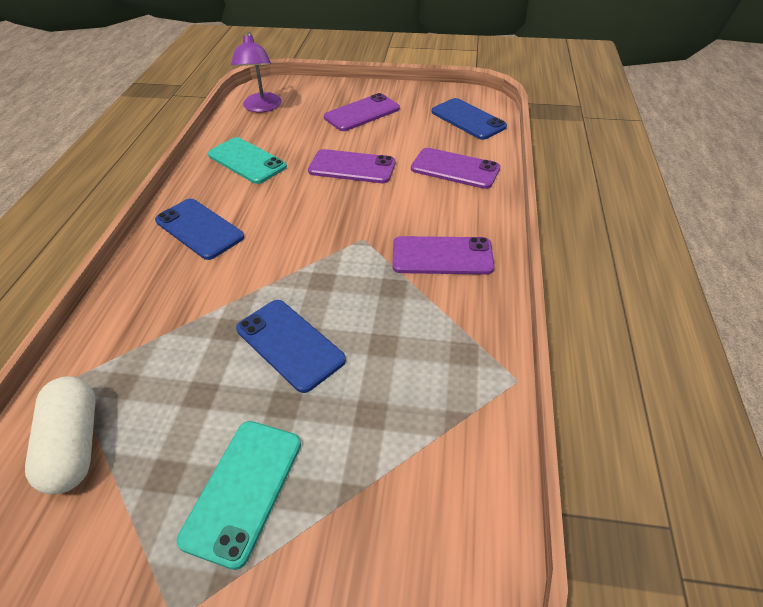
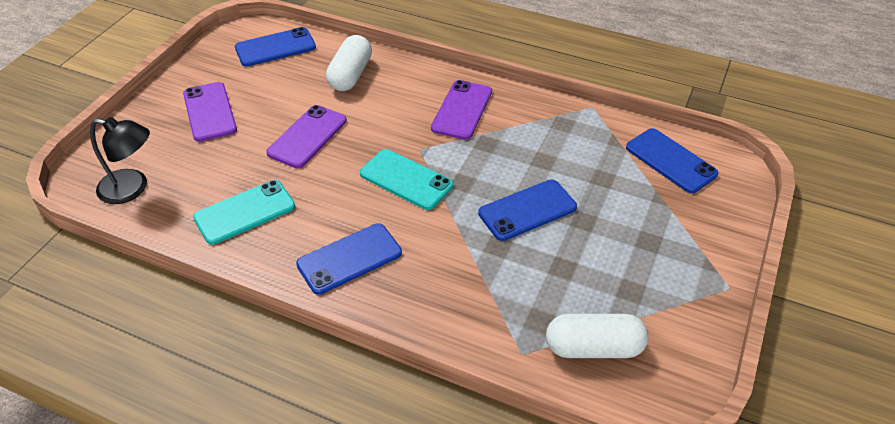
camera: 75 degrees left, 0 degrees up
(243, 490) = (649, 248): turquoise phone -> turquoise phone (406, 179)
(261, 107) = (132, 188): purple lamp -> black lamp
(440, 501) = (670, 161): none -> blue phone
(455, 169) = (350, 75): purple phone -> white capsule

